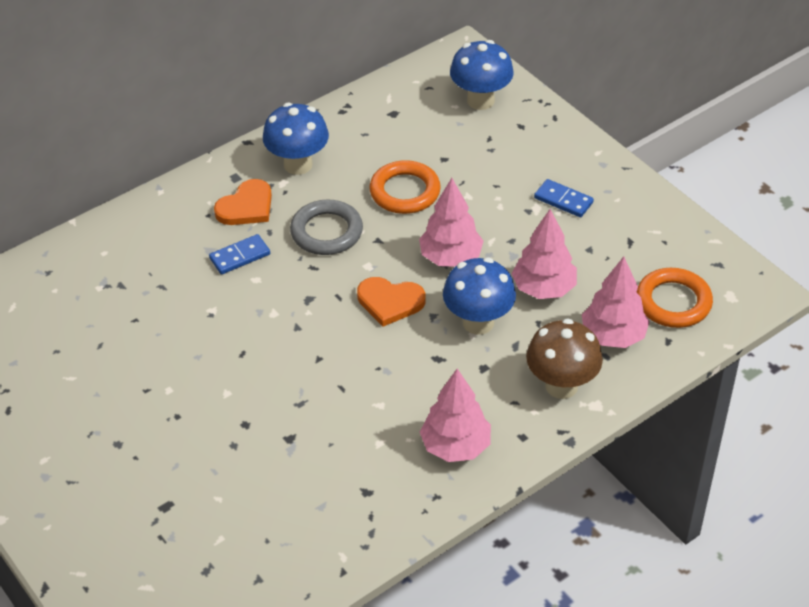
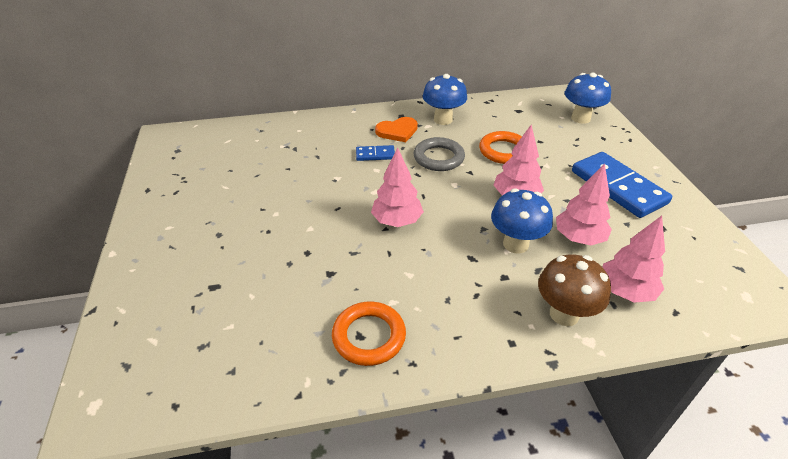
camera: 25 degrees right, 5 degrees down
(390, 302) = (457, 210): orange heart -> none
(456, 446) = (451, 328): pink tree -> pink tree (397, 221)
(563, 200) = (618, 187): blue domino -> blue domino, size x2.13
(673, 302) = (689, 283): orange ring -> orange ring (369, 336)

